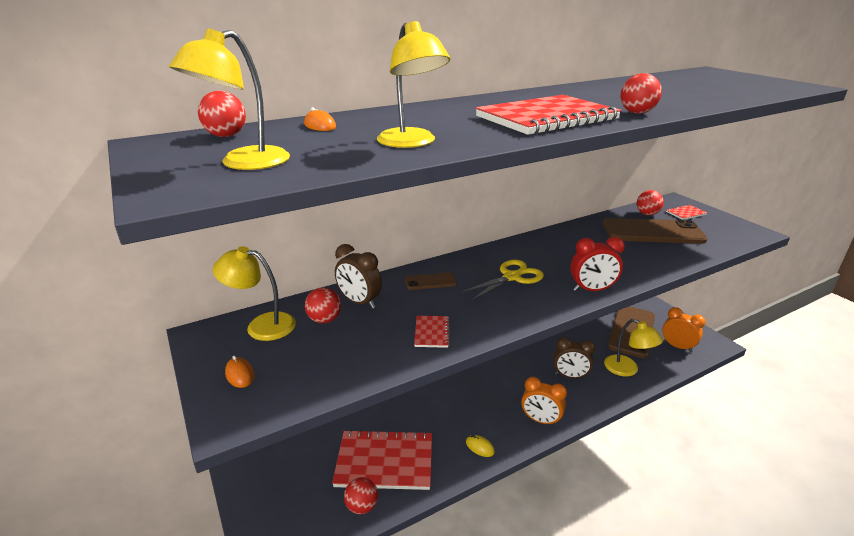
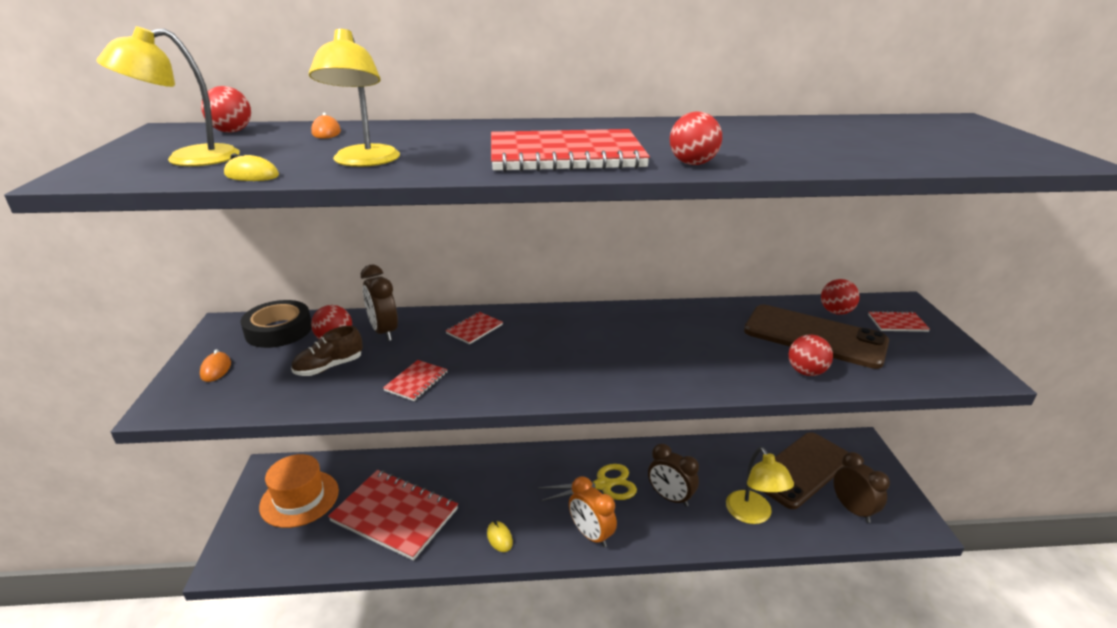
camera: 25 degrees right, 0 degrees up
(261, 325) = (279, 330): yellow lamp -> black tape
(289, 479) = (299, 498): none -> orange hat
(342, 167) = (252, 175): none -> yellow mouse
(346, 342) = (329, 367): none -> brown shoe
(362, 506) = (341, 550): red ball -> red ball (806, 372)
(430, 282) = (474, 329): brown phone -> red notebook
(512, 277) = (567, 346): yellow scissors -> yellow scissors (604, 485)
(592, 290) = (644, 386): red clock -> none
(677, 346) = (852, 509): orange clock -> brown clock

